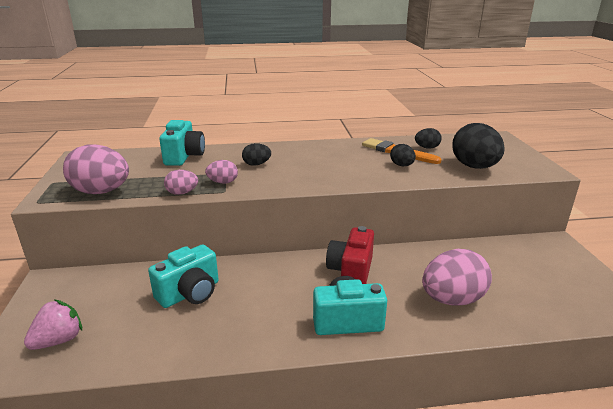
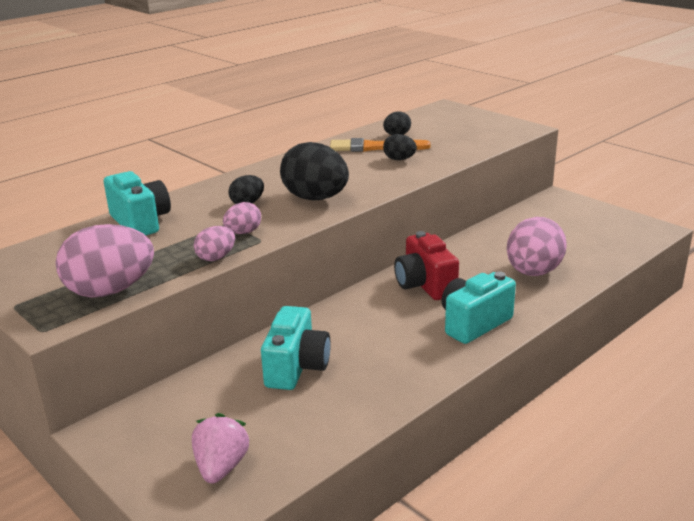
camera: 35 degrees left, 0 degrees up
(474, 167) = (464, 142): black egg -> black egg (315, 198)

